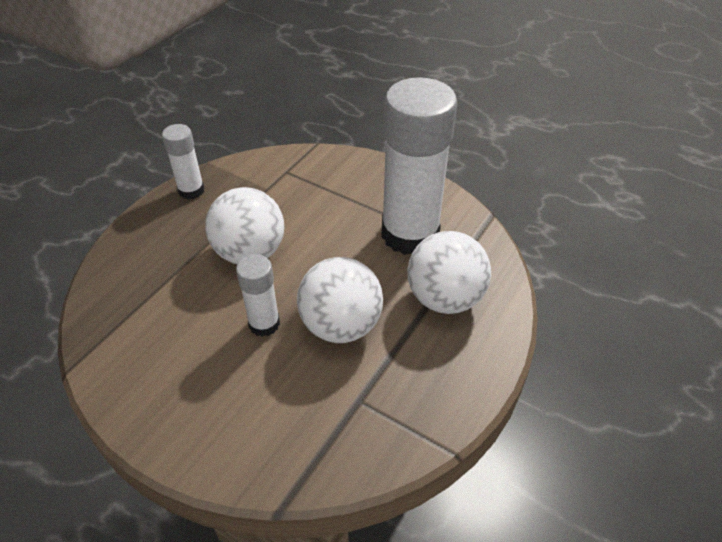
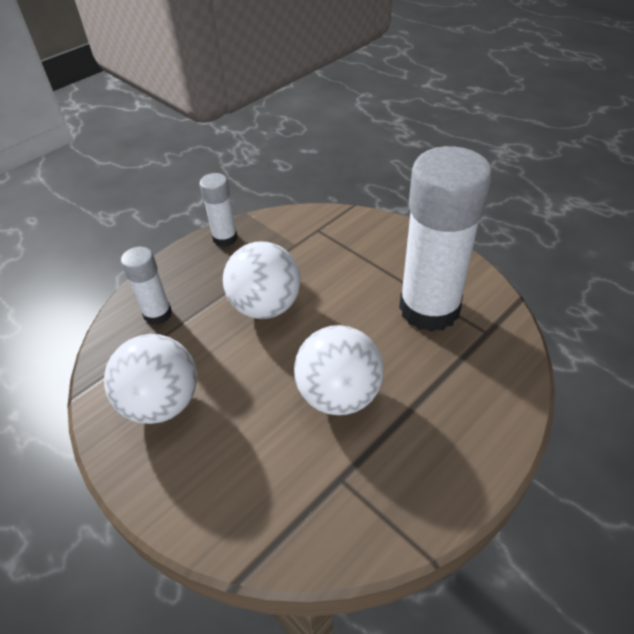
camera: 15 degrees right, 0 degrees up
(264, 324) = (263, 380): white glue stick -> white glue stick (158, 314)
(444, 298) = (453, 382): white ball -> white ball (162, 403)

